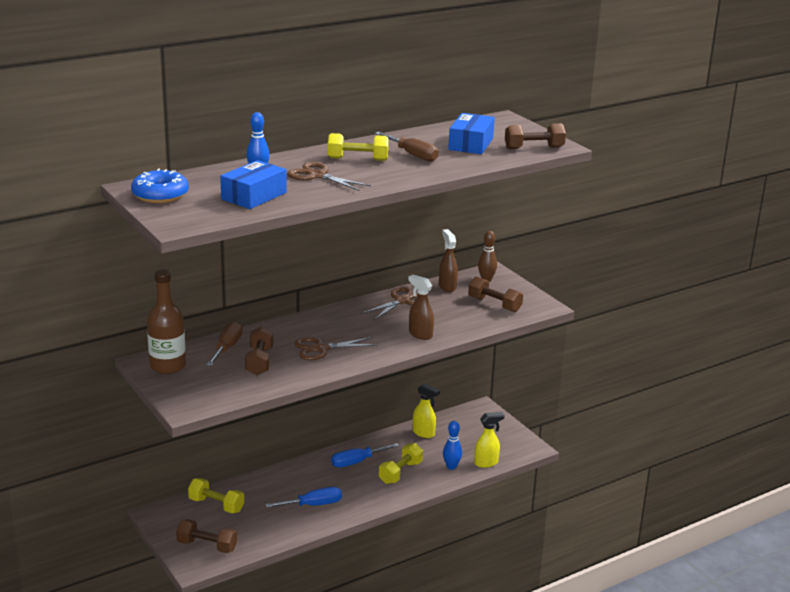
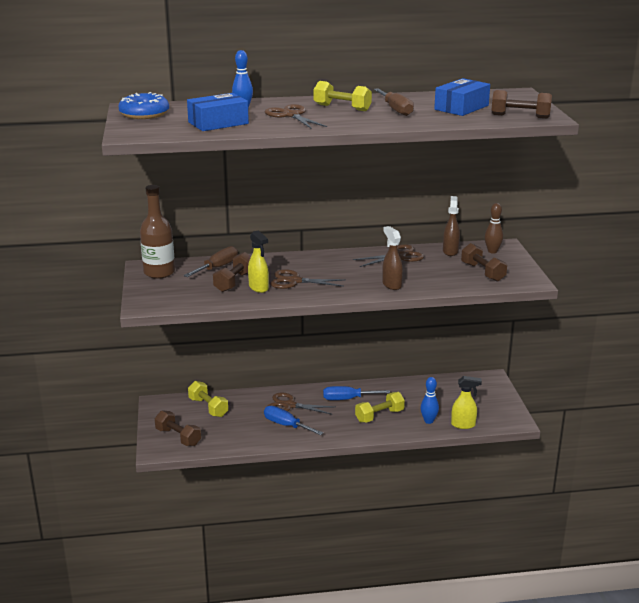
camera: 25 degrees right, 0 degrees up
(301, 483) = (289, 405): none -> brown scissors
(313, 505) = (286, 425): blue screwdriver -> blue screwdriver turned 150 degrees counterclockwise
(424, 433) = (423, 388): yellow spray bottle -> yellow spray bottle (259, 288)

